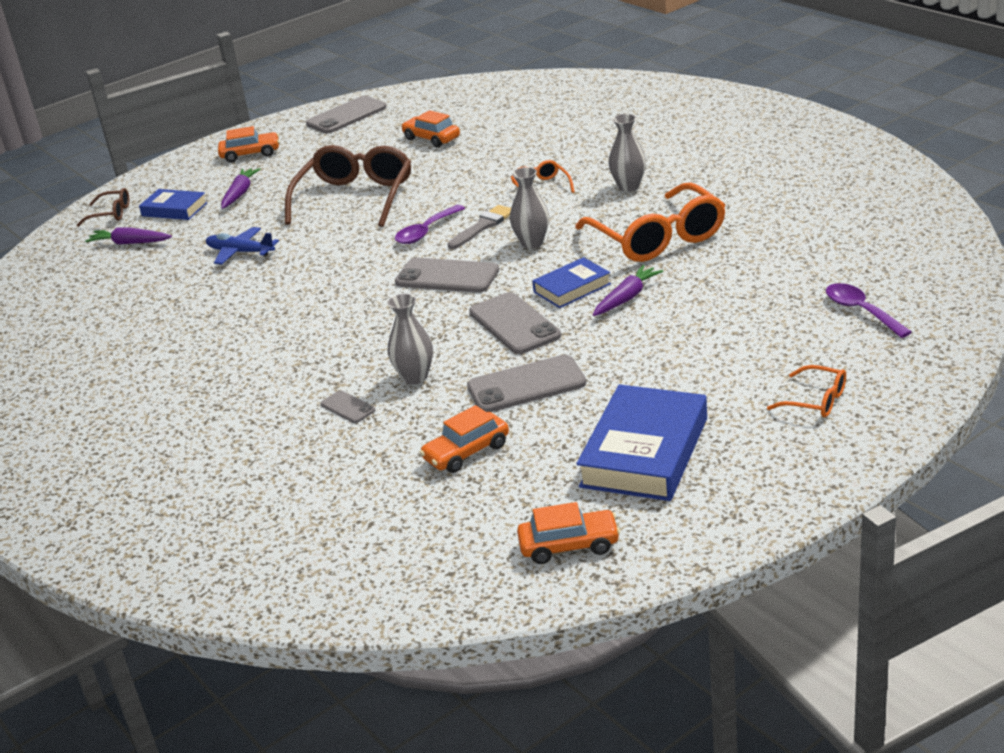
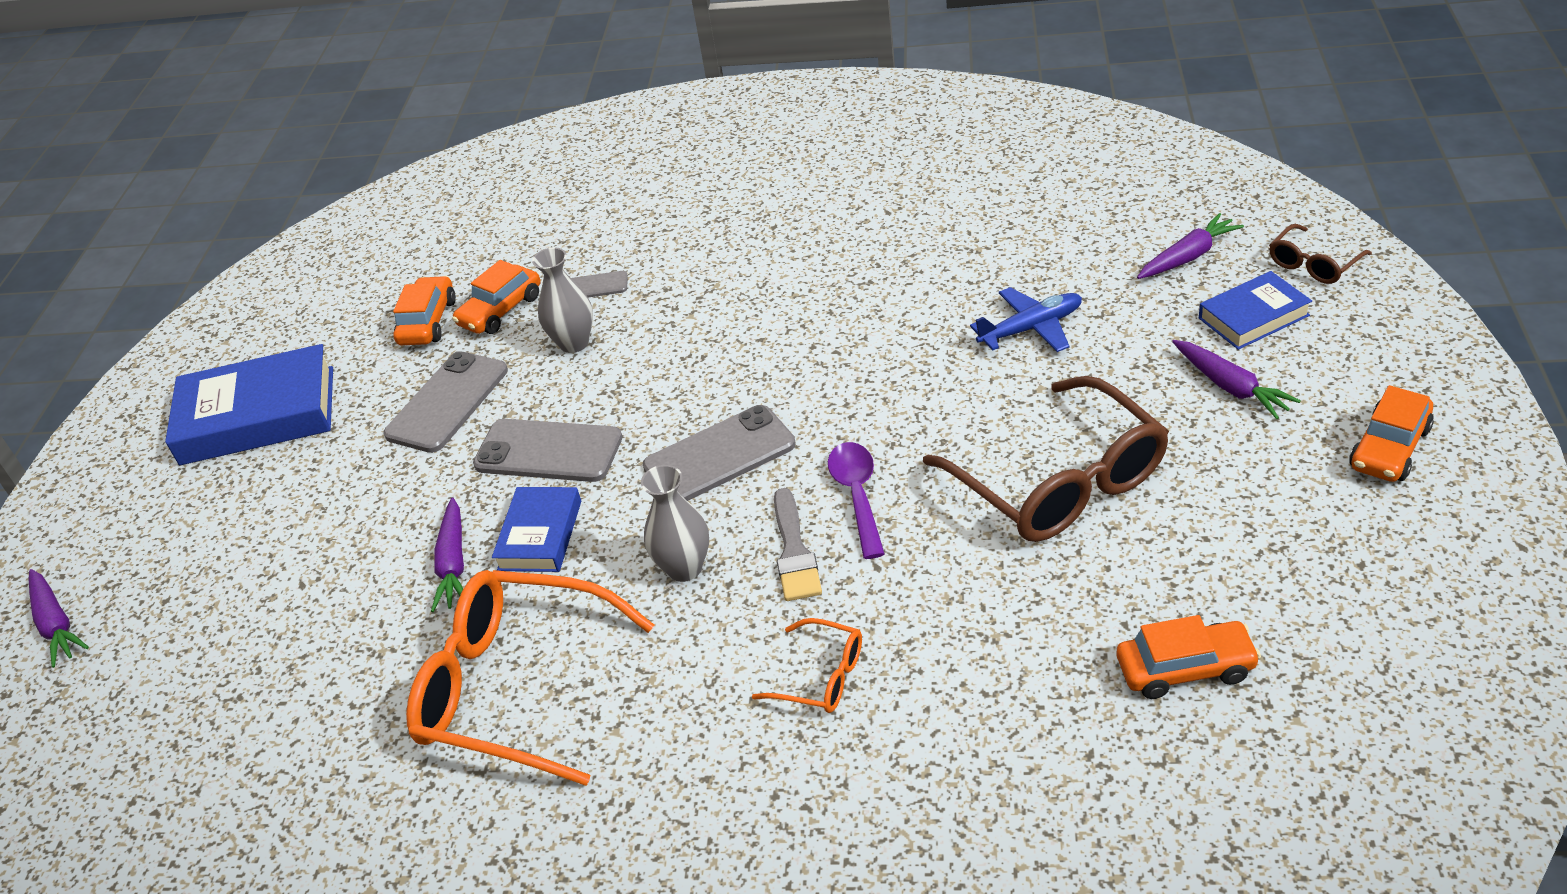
camera: 135 degrees right, 10 degrees up
(346, 116) = (1446, 623): grey phone -> none
(569, 545) = (255, 319): orange car -> orange car (501, 310)
(629, 187) = (682, 771): grey vase -> none
(644, 452) = (258, 415): blue book -> blue book turned 75 degrees counterclockwise
(815, 401) = (116, 565): orange glasses -> none
(861, 311) = (127, 726): purple spoon -> none
(876, 385) = (56, 624): none -> purple carrot

